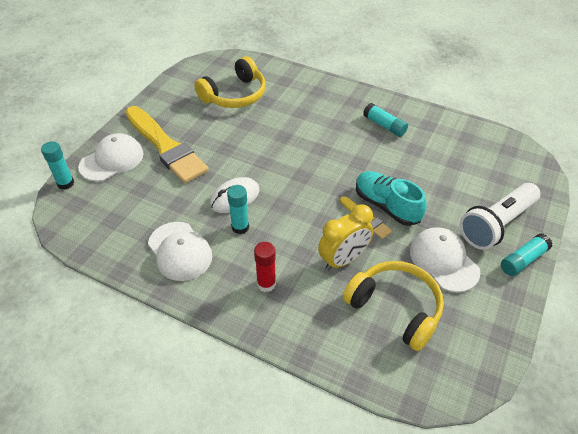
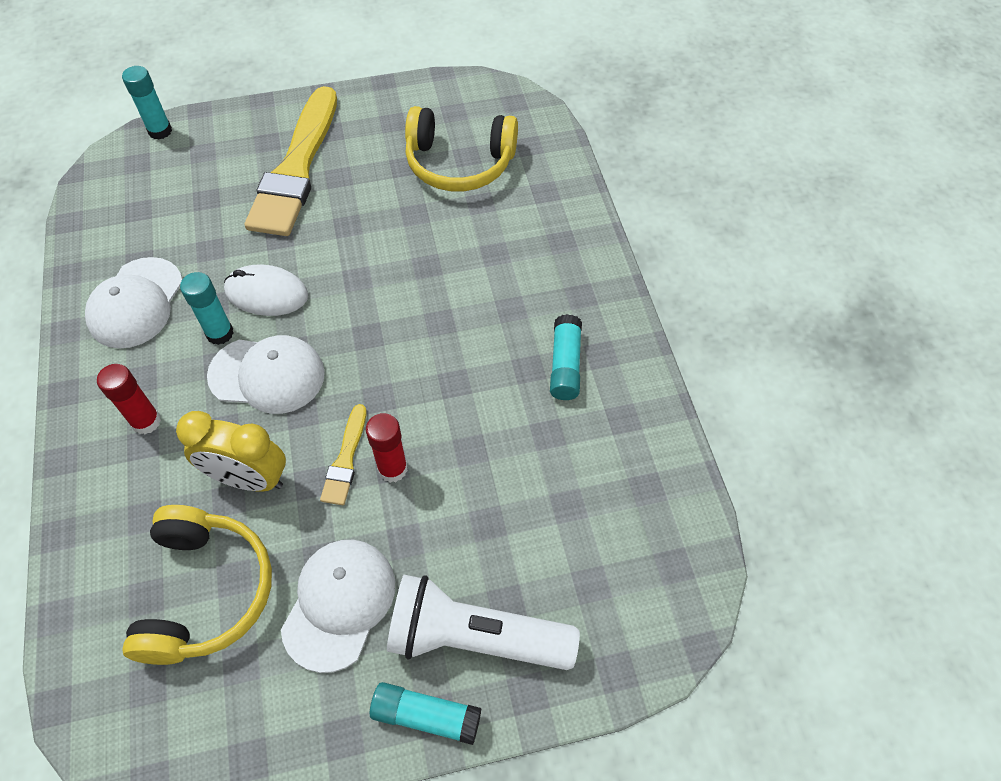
camera: 50 degrees right, 10 degrees up
(112, 160) = (230, 140): white cap -> white cap (267, 375)
(386, 206) = (392, 469): turquoise shoe -> red glue stick

